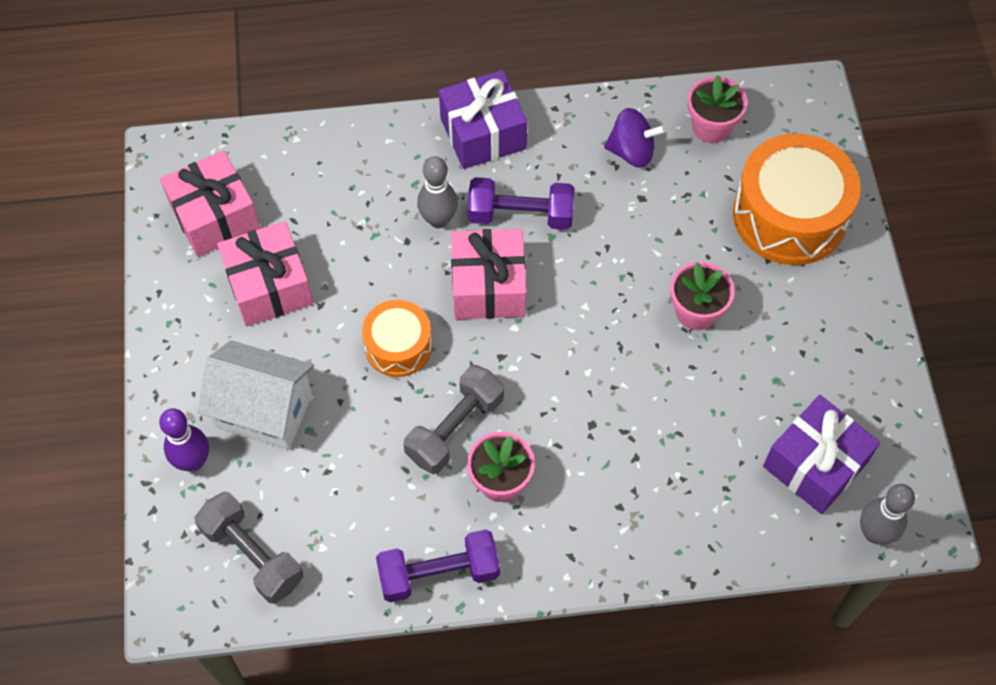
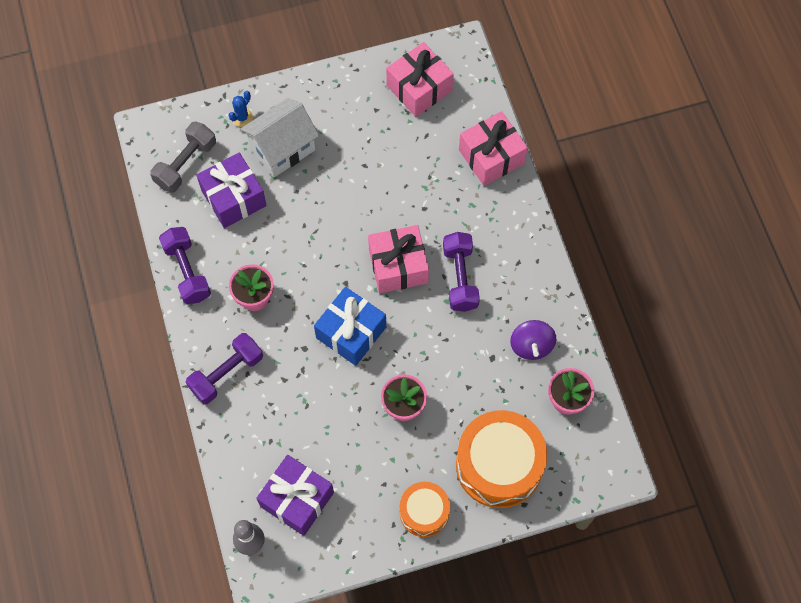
camera: 80 degrees right, 5 degrees up
(193, 461) = (242, 117): purple bowling pin -> blue cactus
(264, 411) = (282, 149): white house -> white house turned 45 degrees clockwise
(269, 286) = (373, 132): pink gift -> pink gift (491, 156)
(398, 346) = (342, 218): orange drum -> orange drum (424, 512)
(438, 220) = (445, 225): grey bowling pin -> none
(455, 428) = (288, 263): grey dumbbell -> none
(483, 133) = (524, 241): purple gift -> purple gift (234, 198)
(577, 360) = (351, 332): none -> blue gift
(615, 535) = (226, 373): none -> purple dumbbell

